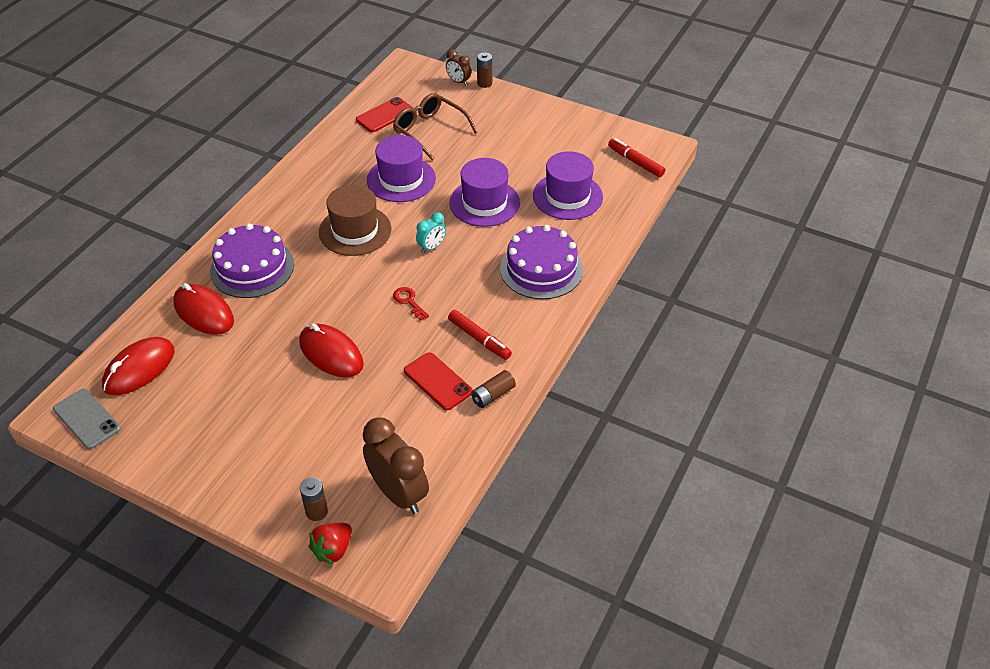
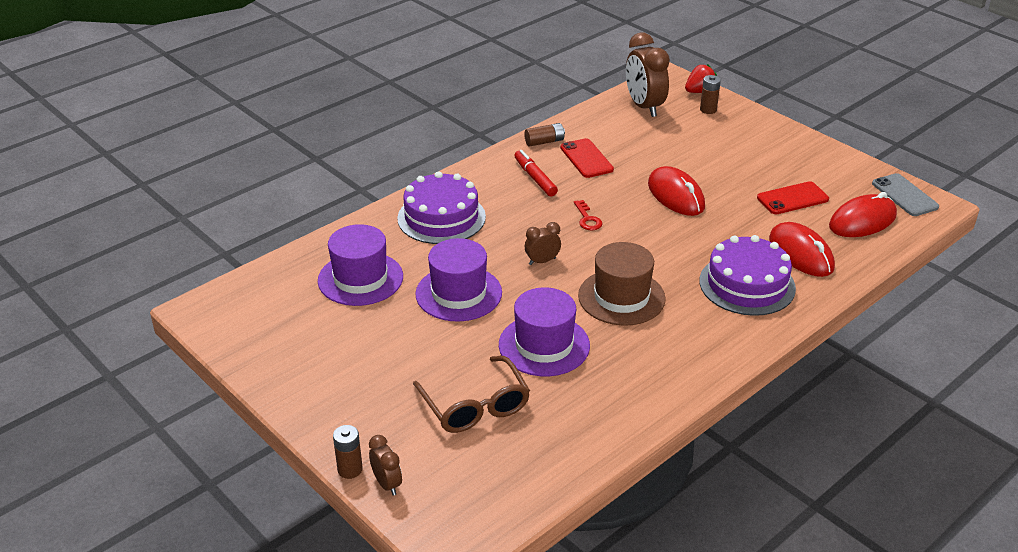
camera: 160 degrees left, 10 degrees down
(385, 115) = (527, 450): red phone -> red phone (792, 198)
(431, 247) = (542, 261): turquoise clock -> brown clock
(635, 162) = (250, 298): red marker -> none

